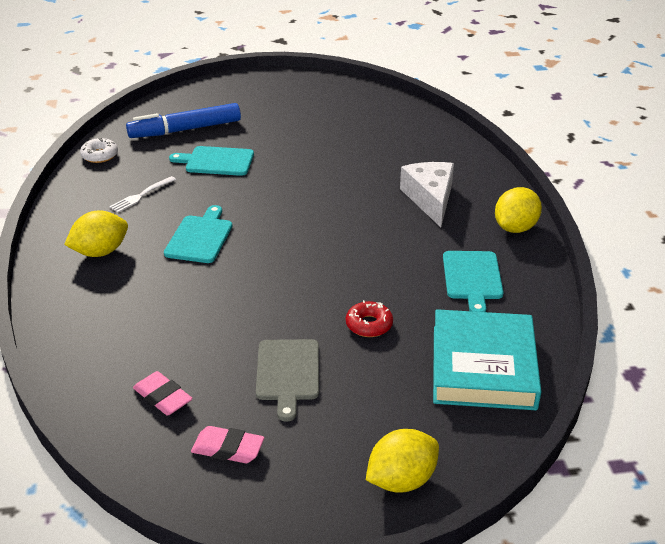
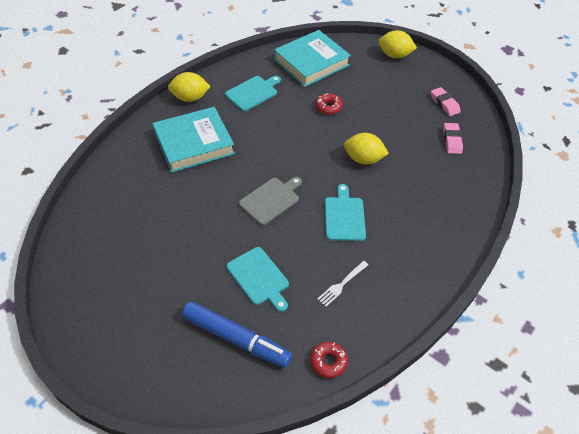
camera: 135 degrees left, 15 degrees up
(100, 155) = (328, 362): white donut -> red donut
(100, 252) = (410, 251): yellow lemon -> yellow lemon (363, 159)
(141, 195) = (342, 284): white fork -> white fork turned 135 degrees clockwise
(200, 237) = (344, 216): turquoise cutting board -> turquoise cutting board turned 120 degrees clockwise
(288, 373) = (388, 113): grey cutting board -> grey cutting board (271, 200)
(430, 199) = (194, 143): white cheese -> turquoise book

